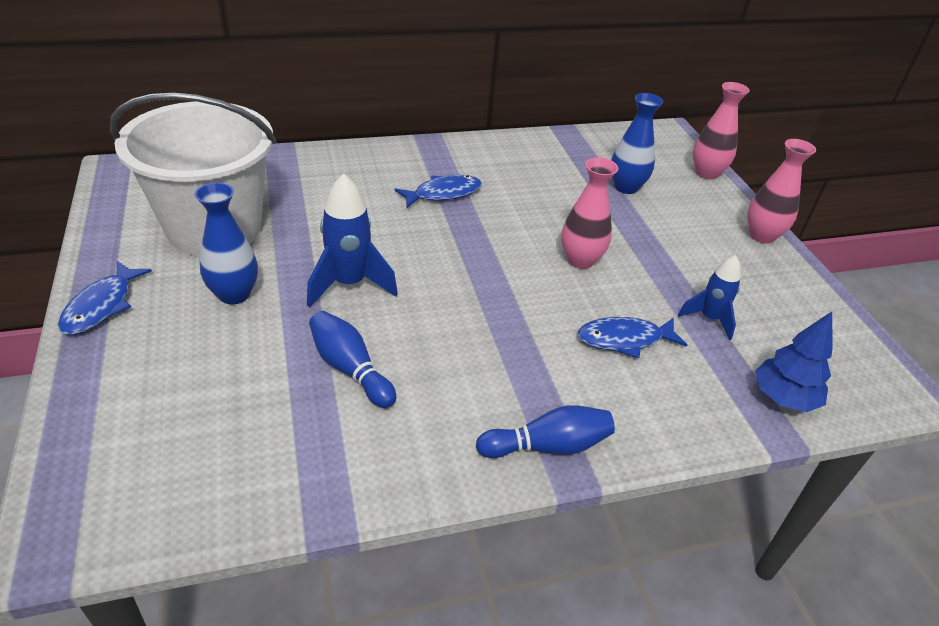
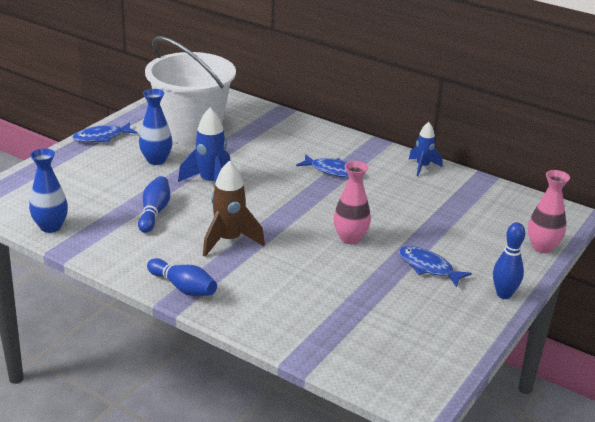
camera: 50 degrees right, 10 degrees down
(488, 345) = (229, 241): none -> brown rocket
(624, 339) = (301, 280): blue fish -> blue fish (428, 267)
(626, 187) = (459, 224): blue vase -> blue vase (50, 227)
(709, 319) = (371, 303): blue rocket -> blue rocket (422, 167)
(762, 236) = (504, 294): pink vase -> blue bowling pin
(783, 398) = (337, 353): blue tree -> none

